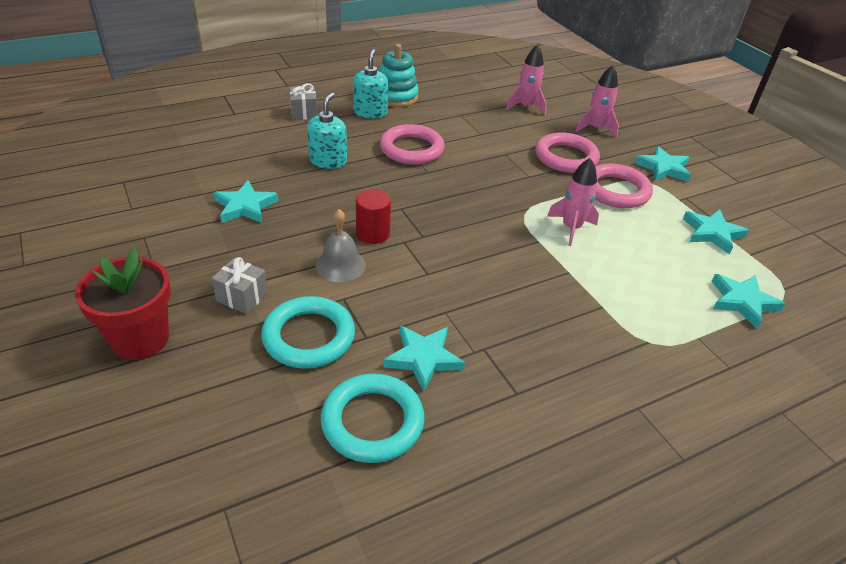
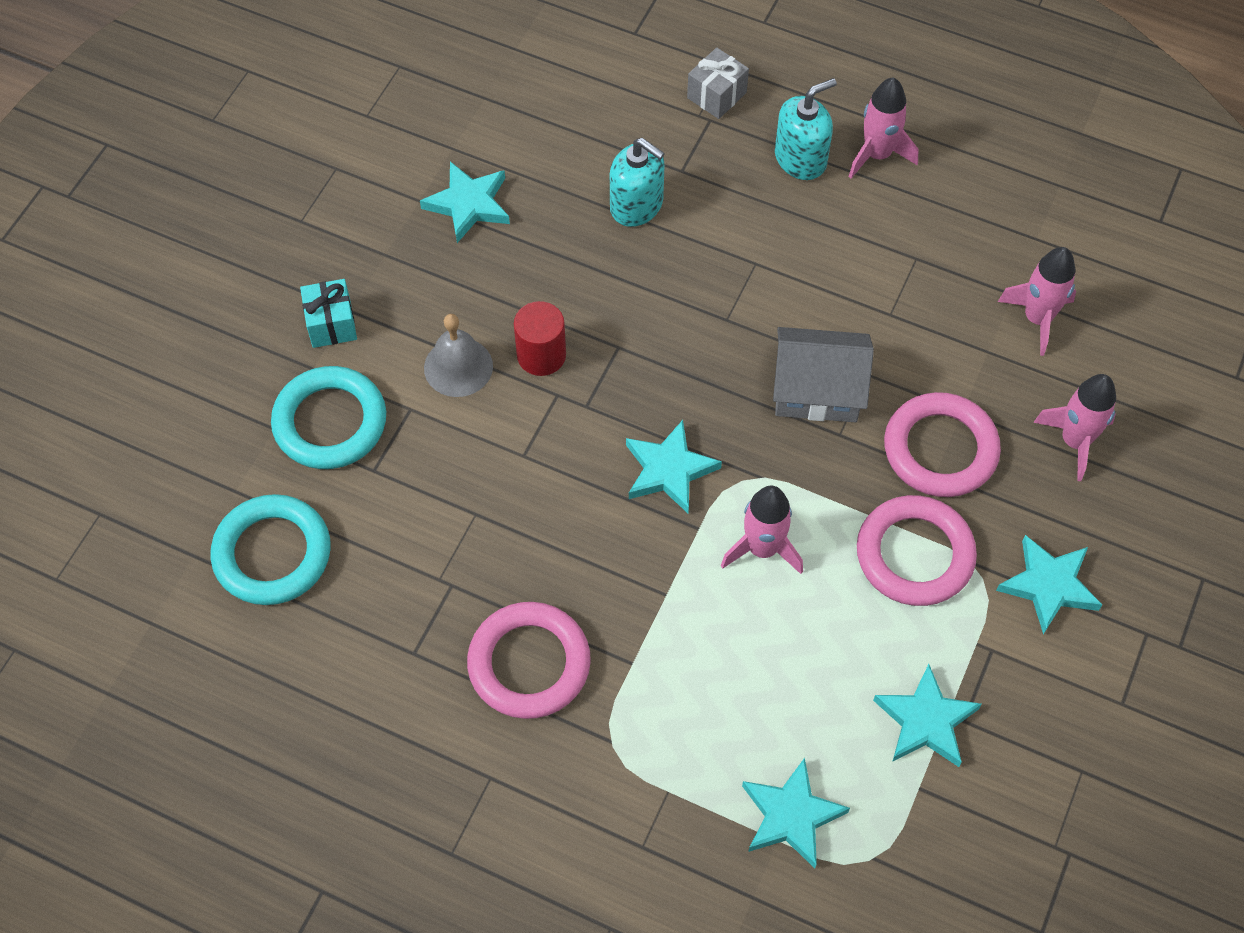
camera: 55 degrees right, 20 degrees up
(140, 339) = (209, 296): red flower pot -> none
(242, 297) = (331, 324): grey gift -> turquoise gift
(328, 161) = (636, 205): turquoise soap dispenser -> turquoise soap dispenser turned 60 degrees clockwise
(396, 97) = (877, 154): turquoise stacking toy -> pink rocket
(411, 149) = (760, 267): pink ring -> pink ring (529, 664)
(423, 358) = (388, 540): turquoise star -> turquoise star (669, 470)
(498, 169) = (817, 390): none -> grey house

